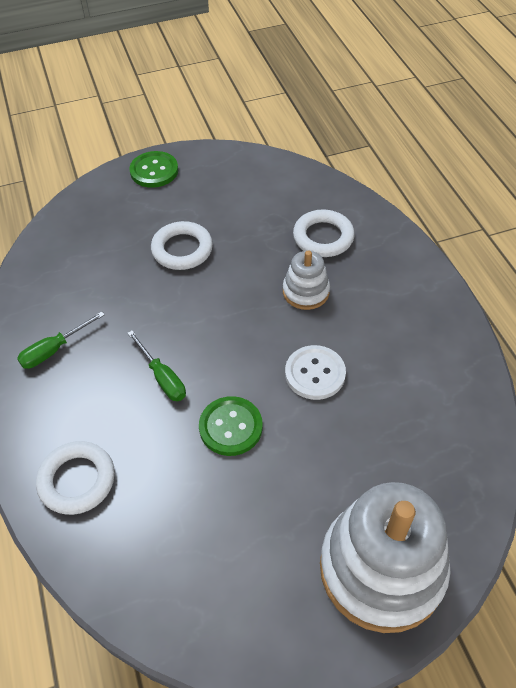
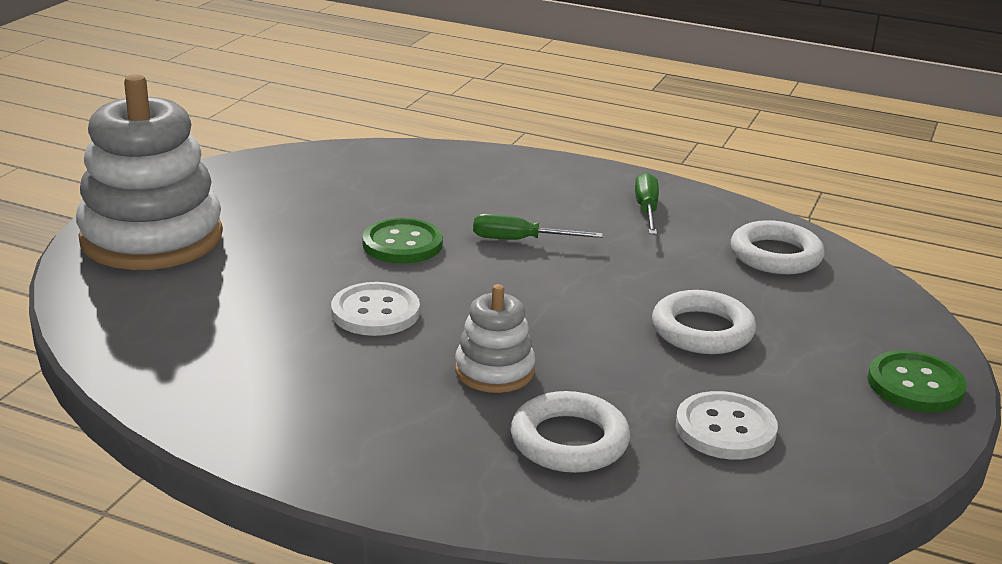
camera: 130 degrees right, 25 degrees down
(77, 480) = (477, 171): white ring -> white ring (775, 255)
(256, 203) = (725, 429): none -> white button

